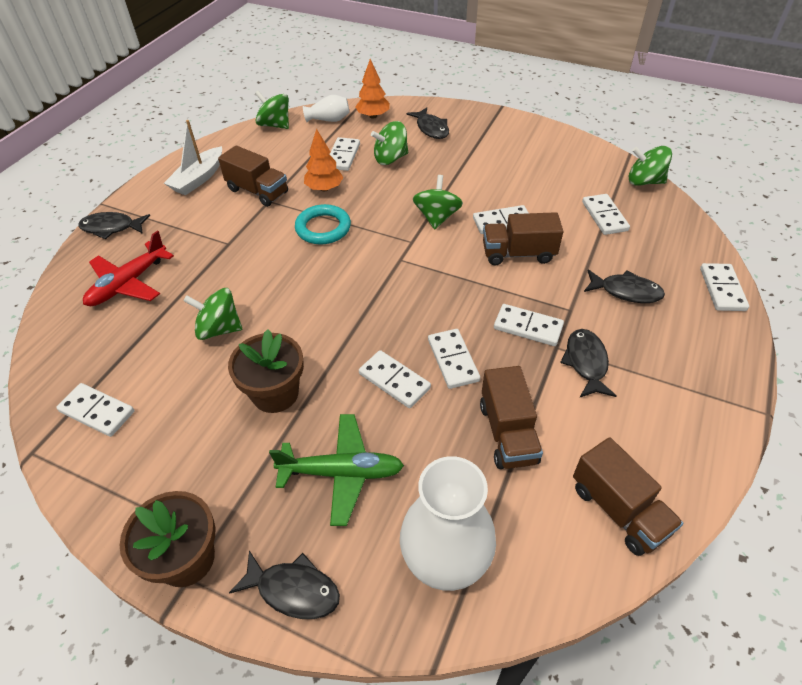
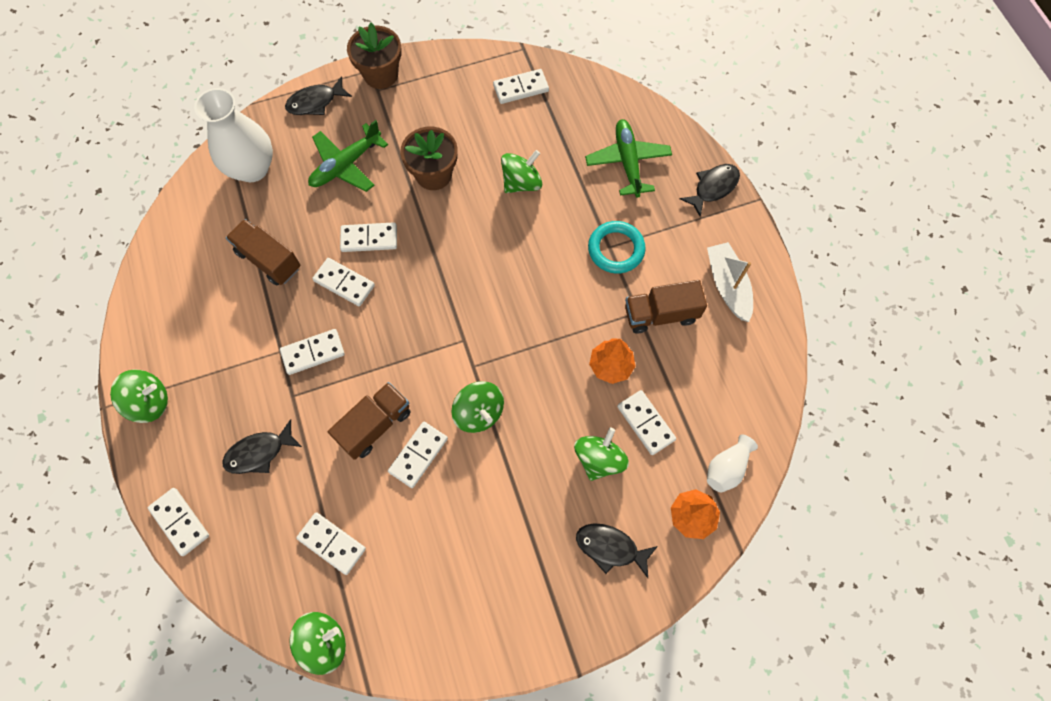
camera: 135 degrees right, 20 degrees up
(128, 283) = (627, 162): red plane -> green plane
(275, 125) = (765, 411): green spinning top -> green spinning top (149, 402)
(323, 228) = (558, 321): turquoise ring -> turquoise ring (616, 249)
(586, 363) = (251, 353): black fish -> none
(618, 510) = (173, 263): brown truck -> none

